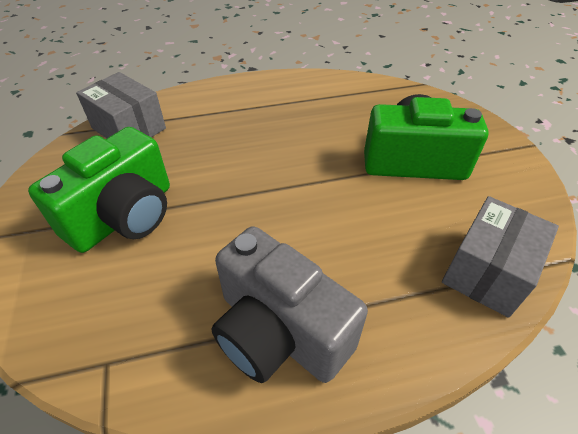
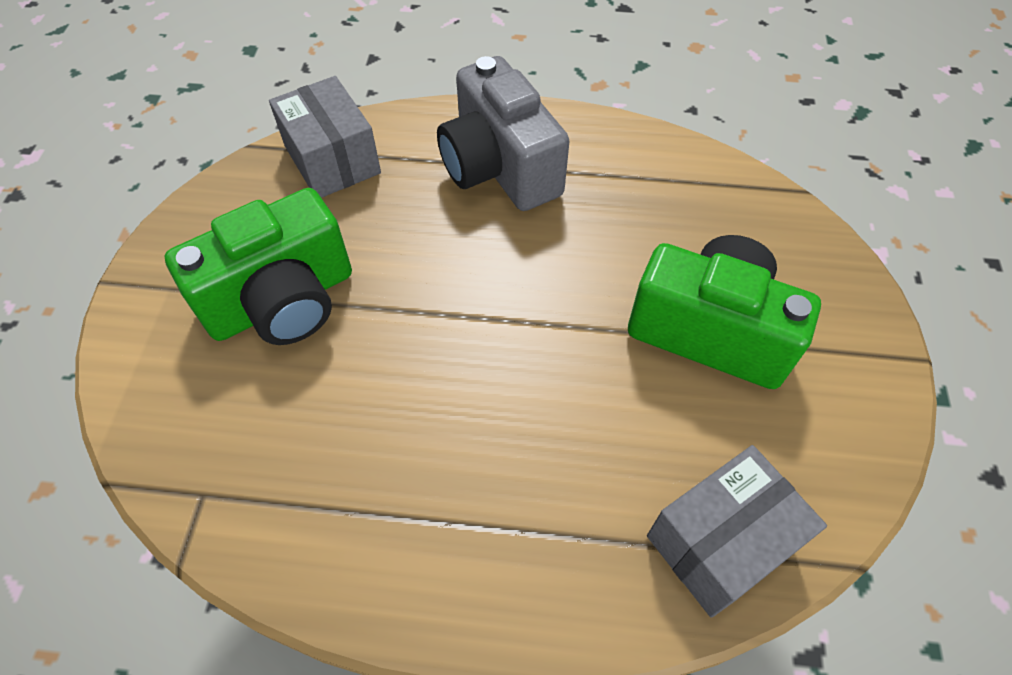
camera: 20 degrees right, 10 degrees up
(279, 331) = (407, 527): grey camera -> grey camera (499, 167)

